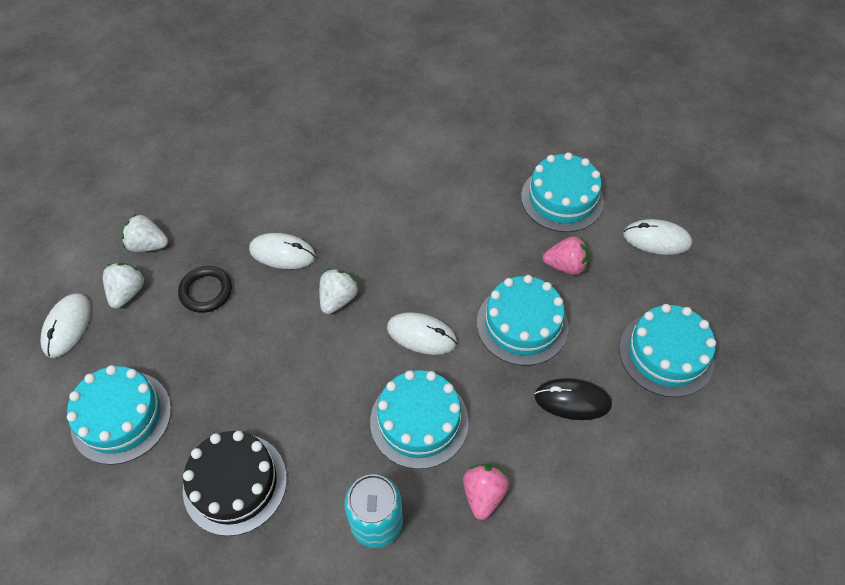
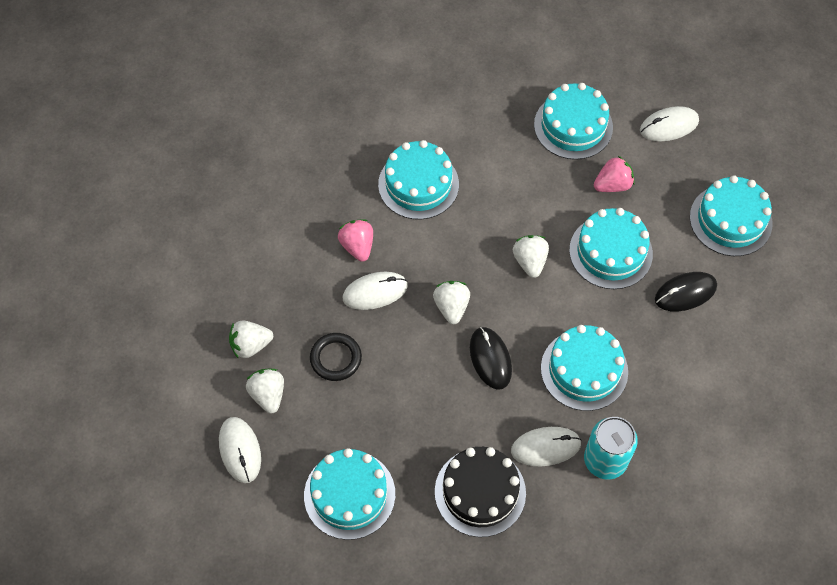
camera: 30 degrees left, 5 degrees up
(338, 363) = (490, 359): none -> black mouse
(387, 184) = (418, 184): none -> turquoise cake
(421, 335) = (539, 302): white mouse -> white mouse (545, 447)
(438, 295) = (530, 261): none -> white strawberry
(483, 494) = (666, 397): pink strawberry -> pink strawberry (357, 246)

